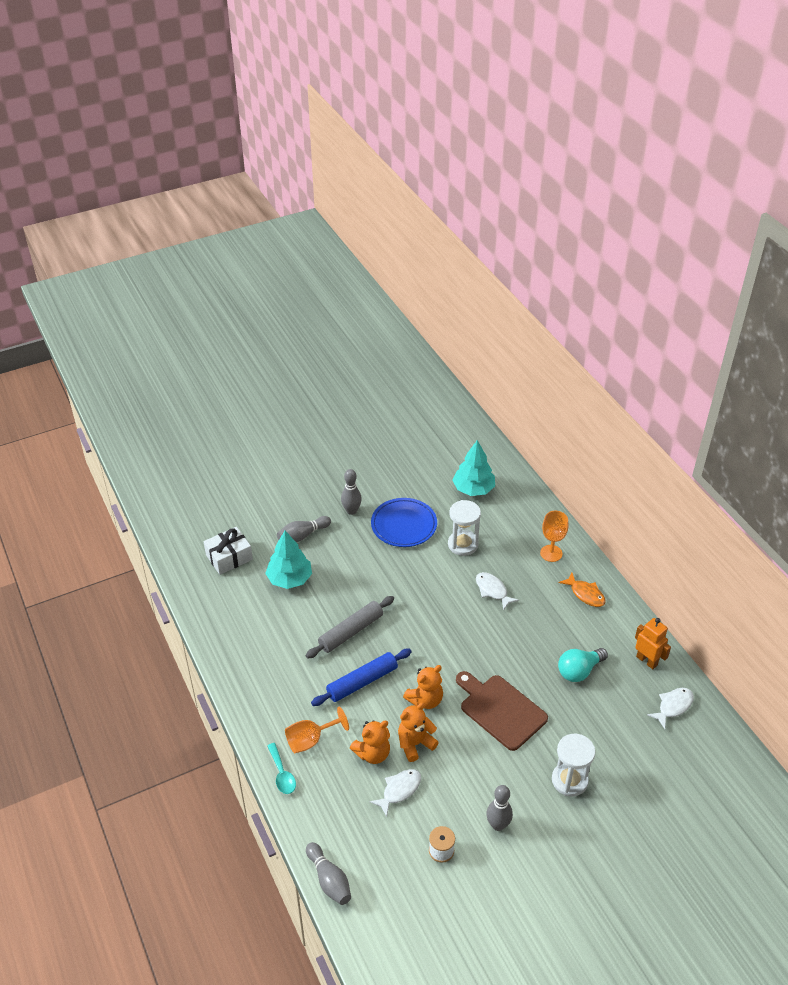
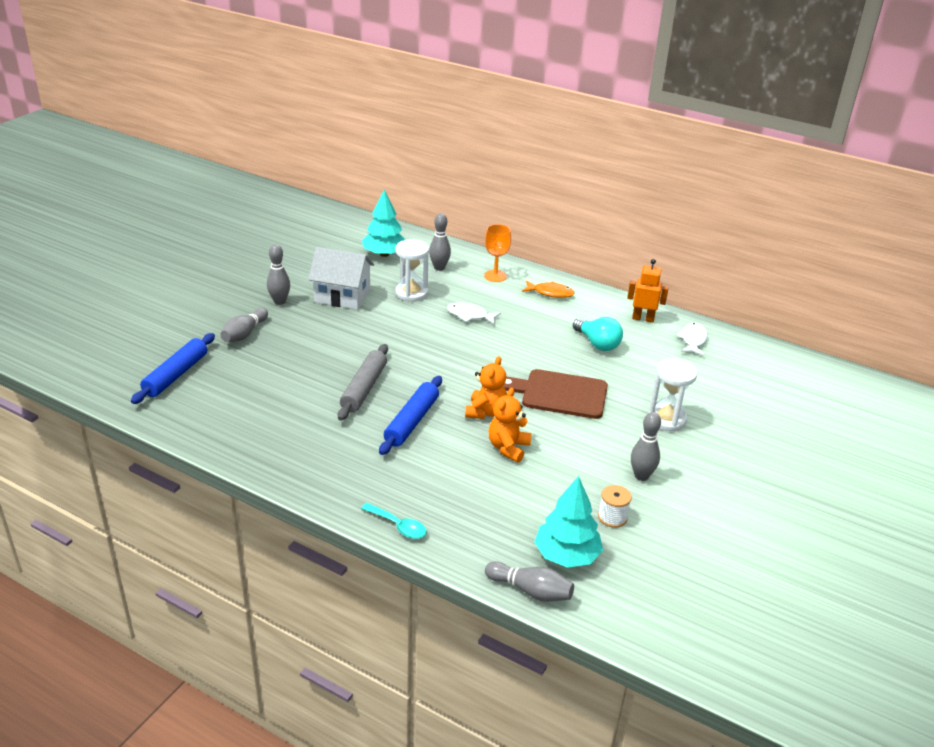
camera: 35 degrees left, 10 degrees down
(229, 557) = (176, 375): white gift -> blue rolling pin
(289, 579) = (261, 370): turquoise tree -> turquoise tree (566, 555)
(310, 740) = (402, 486): orange goblet -> none
(373, 753) = (475, 471): orange teddy bear -> none
(399, 790) = (528, 489): white fish -> none
(404, 525) = (342, 296): blue plate -> white house
(508, 524) = (439, 268): none -> grey bowling pin
(579, 671) = (597, 344): turquoise light bulb -> turquoise light bulb turned 60 degrees counterclockwise

